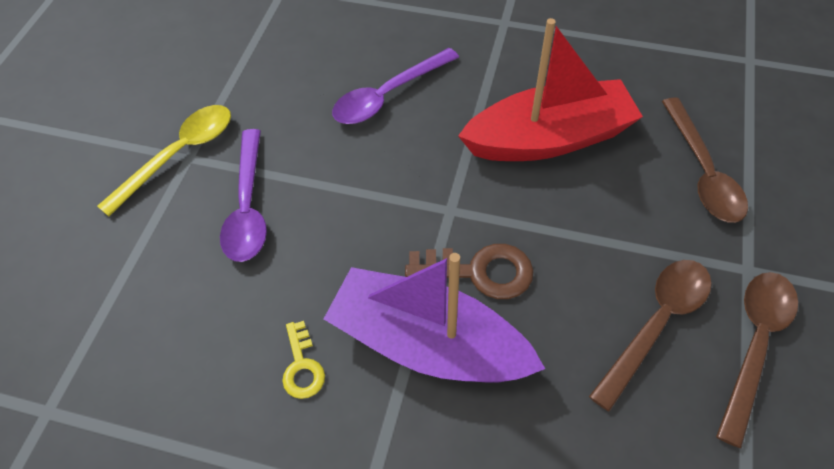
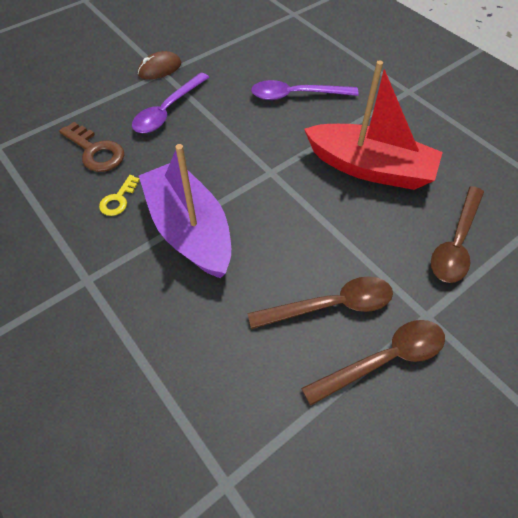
camera: 35 degrees right, 0 degrees up
(179, 155) = (160, 69): yellow spoon -> brown mouse
(479, 271) = (254, 212): brown key -> brown key (95, 151)

